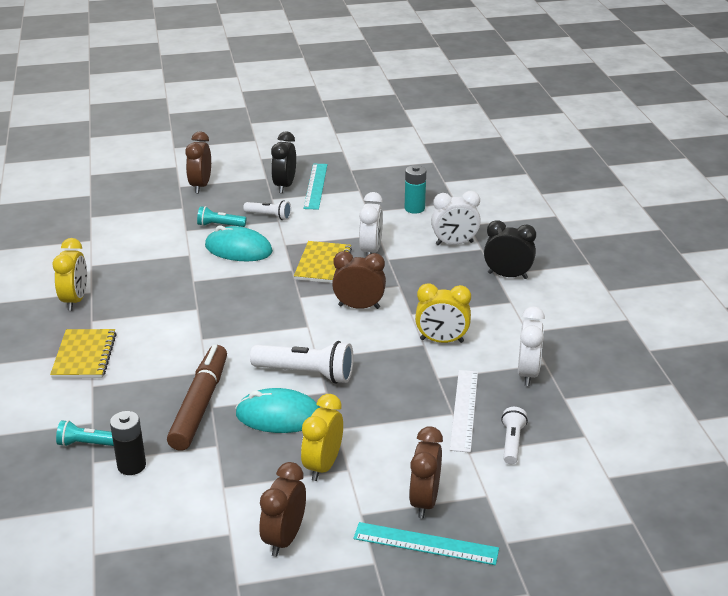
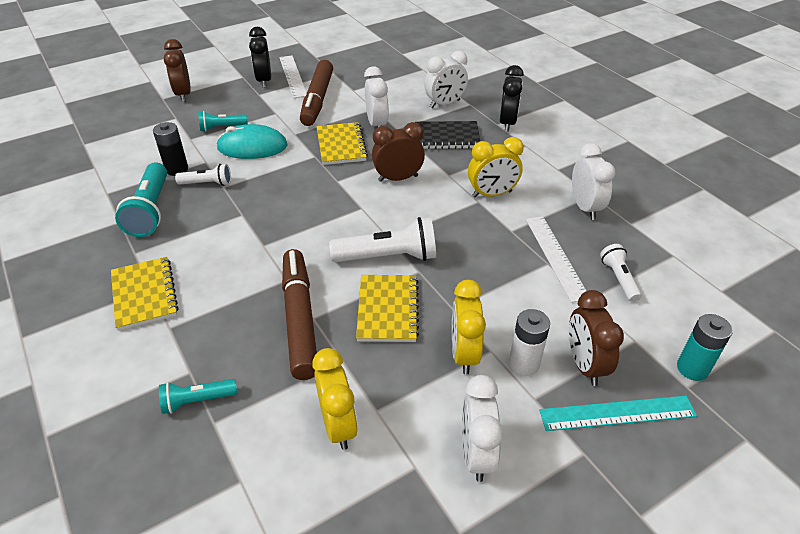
camera: 20 degrees left, 10 degrees up
(75, 300) = (106, 234): yellow clock -> yellow clock (338, 425)
(120, 288) = (150, 210): none -> turquoise flashlight
(131, 466) = (261, 414): black battery -> black battery (177, 169)
(269, 216) = (265, 110): white flashlight -> white flashlight (207, 183)
(279, 416) = (387, 309): turquoise mouse -> yellow notebook
(284, 538) = (476, 454): brown clock -> white clock
(316, 186) = (293, 76): turquoise ruler -> white ruler
(326, 215) = (317, 100): none -> brown marker
(370, 486) = (524, 363): none -> white battery
(414, 208) = (392, 80): turquoise battery -> turquoise battery (692, 368)
(434, 277) = (447, 137): none -> black notebook
(507, 276) = (507, 123): black clock -> black clock turned 105 degrees clockwise

